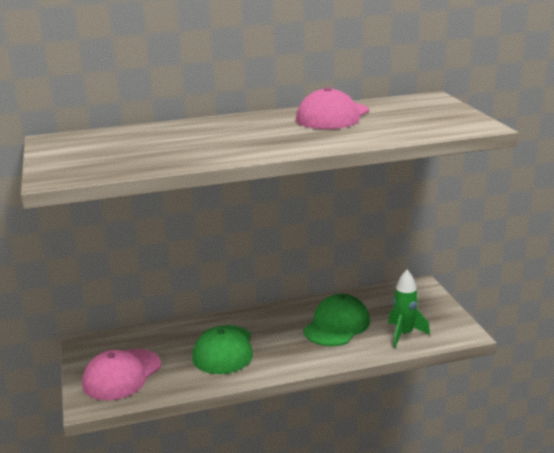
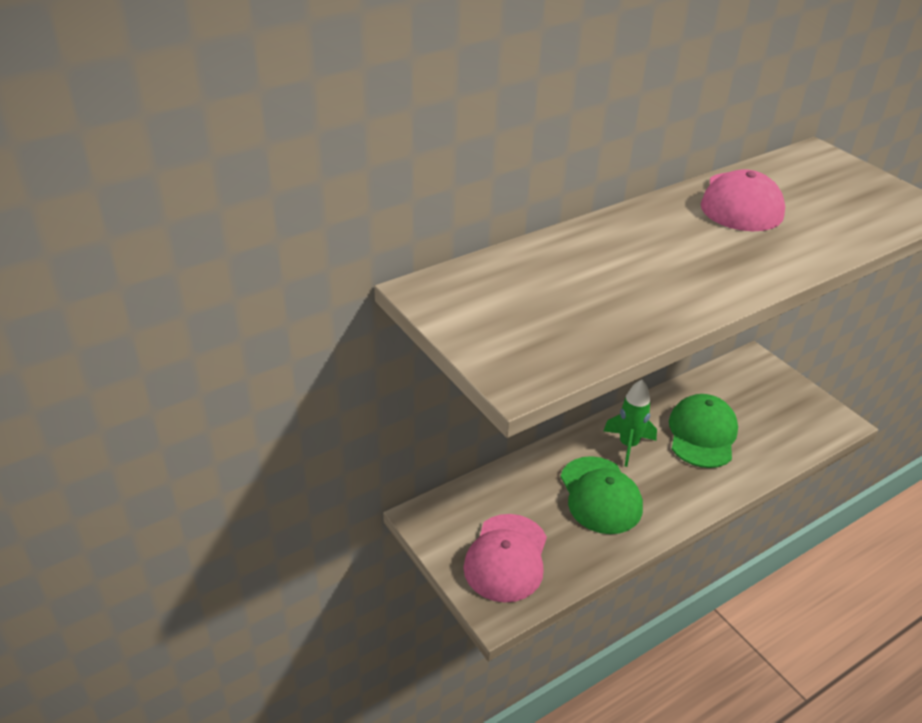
camera: 20 degrees left, 15 degrees up
(404, 334) = (781, 435): green rocket -> green rocket (628, 445)

